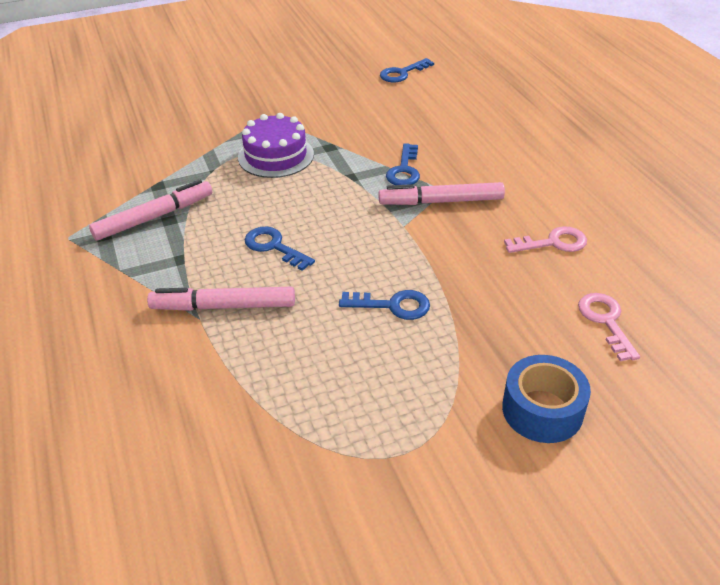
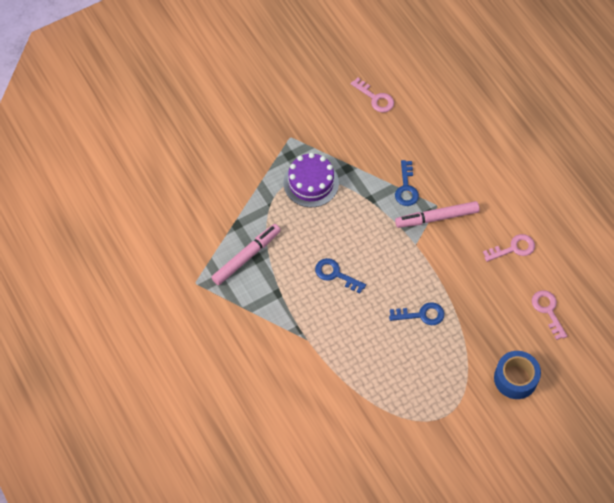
camera: 10 degrees left, 20 degrees up
(223, 306) = (319, 329): pink marker -> none
(385, 94) = (375, 98): none -> pink key
(402, 73) = (383, 68): blue key -> none

